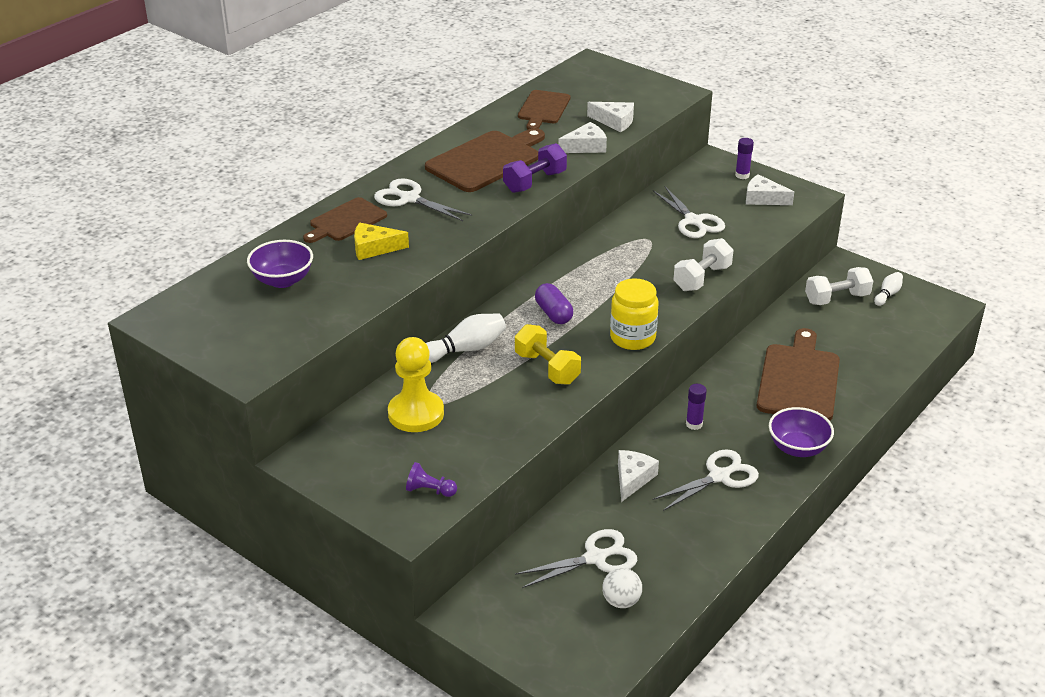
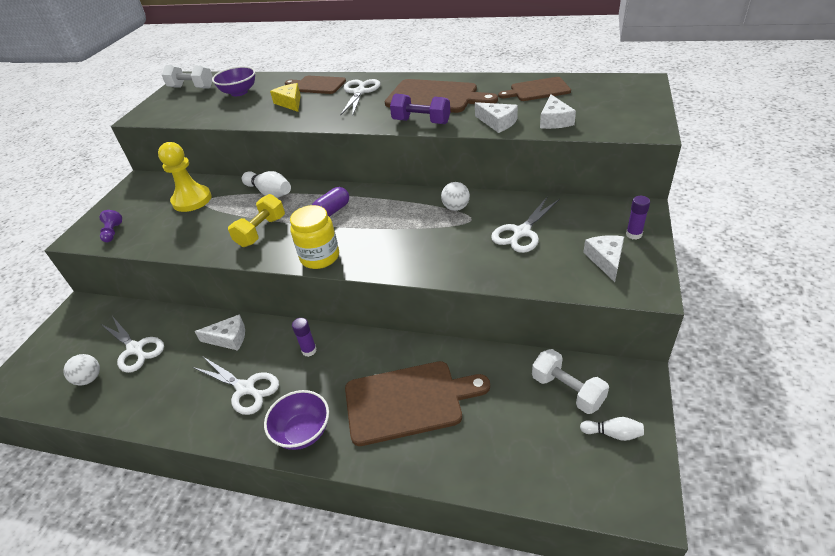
camera: 70 degrees right, 5 degrees up
(622, 241) = (456, 208): none -> white ball
(702, 278) = (432, 265): white dumbbell -> white dumbbell (192, 87)

